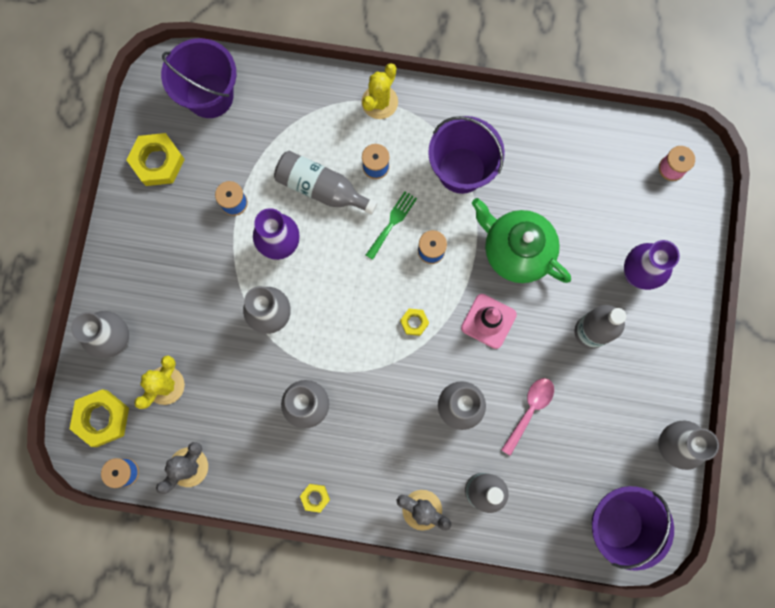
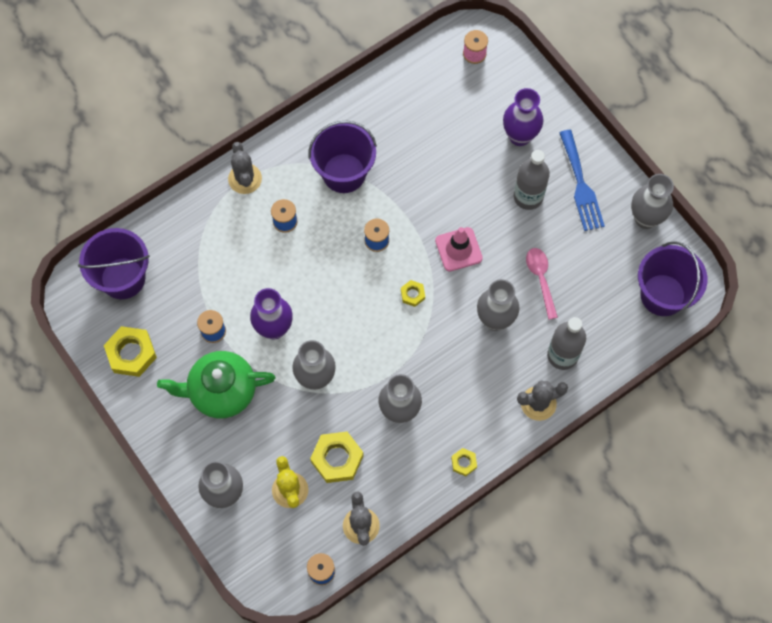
camera: 45 degrees left, 10 degrees down
(102, 418) = (269, 553): yellow nut -> yellow nut (337, 459)
(321, 188) = (263, 267): grey bottle -> none
(379, 102) = (245, 179): yellow cactus -> grey cactus
(392, 222) = (333, 246): green fork -> none
(516, 251) = (431, 190): green teapot -> green teapot (221, 391)
(645, 364) = (581, 185): none -> blue fork

